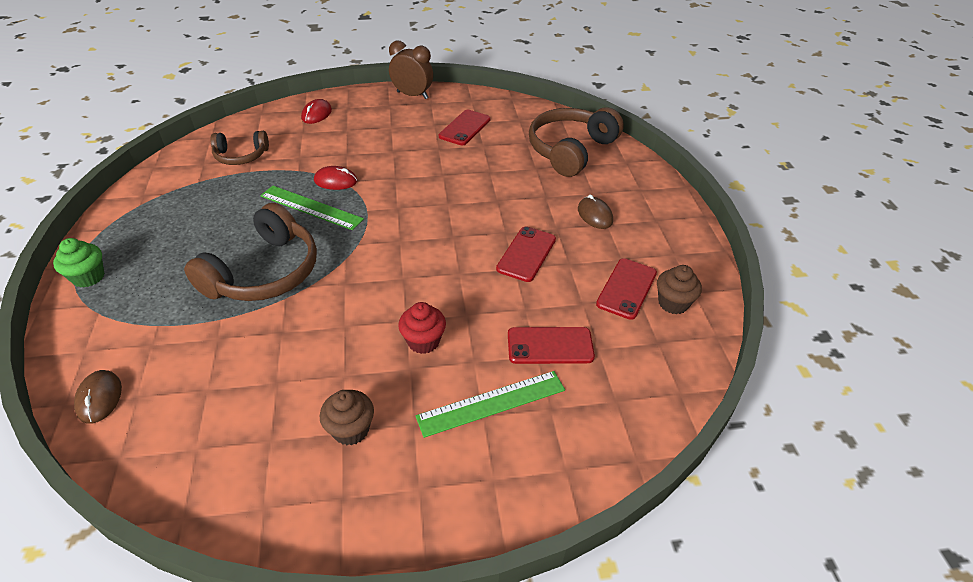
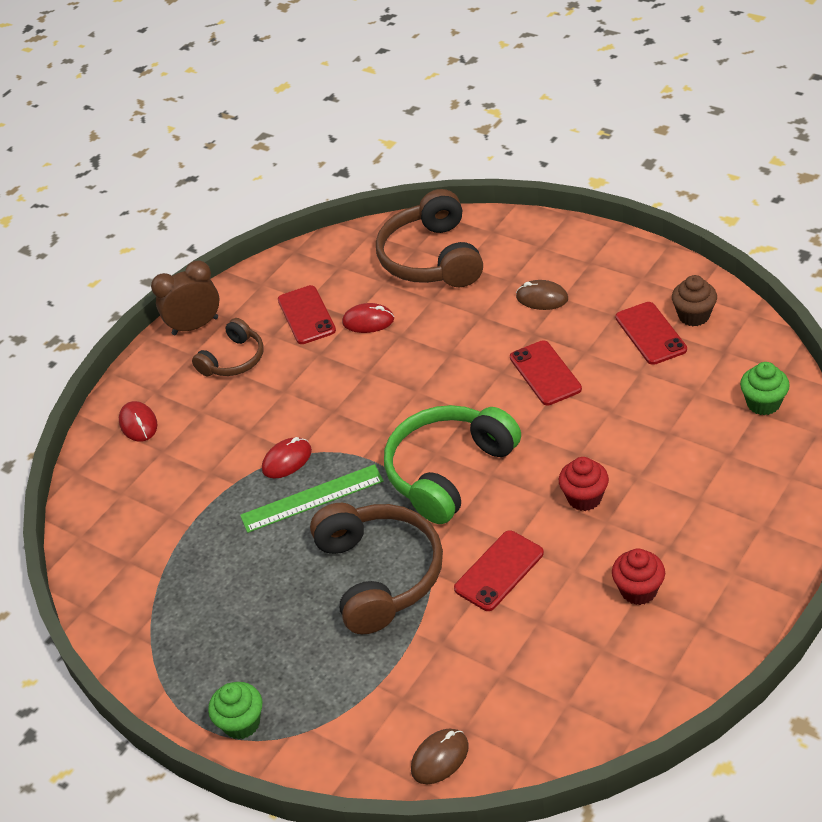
camera: 40 degrees left, 0 degrees up
(99, 398) = (440, 758): brown mouse -> brown mouse turned 75 degrees counterclockwise
(241, 156) = (150, 522): brown headphones -> brown headphones (233, 360)
(351, 430) = (638, 590): brown cupcake -> red cupcake
(388, 256) = (449, 471): none -> green headphones
(486, 153) = (368, 321): none -> red mouse
(491, 403) = (691, 488): green ruler -> none
(550, 346) = (666, 419): red phone -> red phone (499, 571)
(630, 400) = (763, 403): none -> green cupcake

